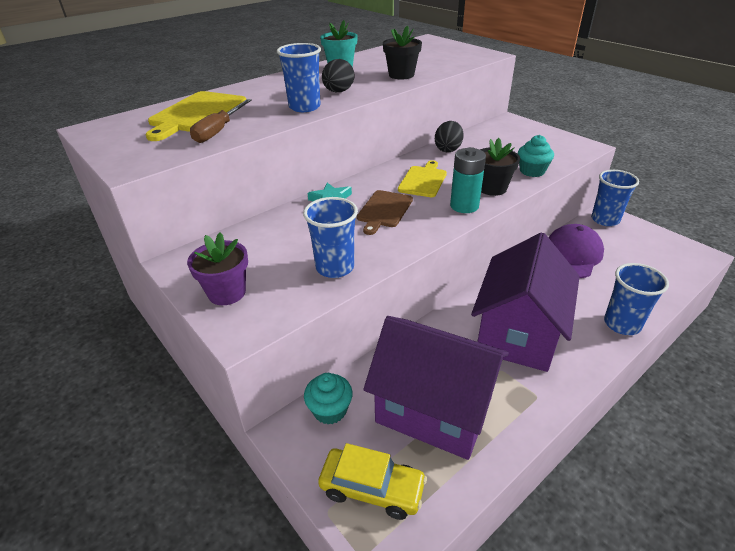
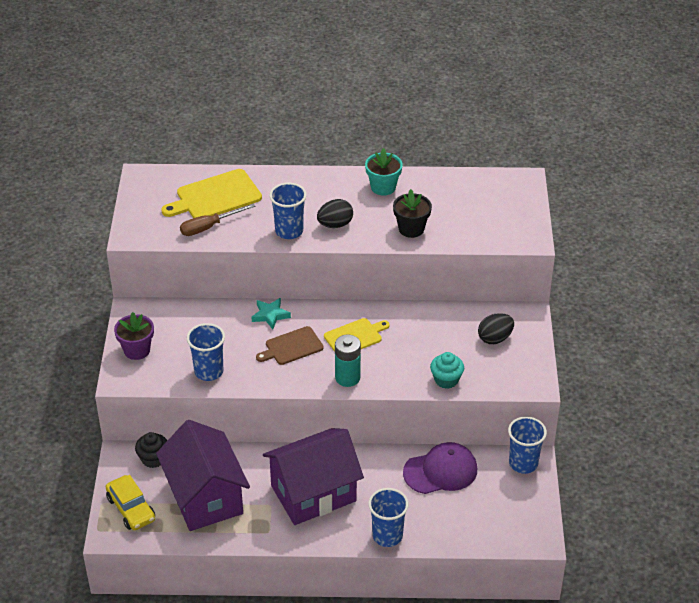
camera: 40 degrees right, 5 degrees up
(330, 410) = (153, 459): turquoise cupcake -> black cupcake
(448, 149) = (421, 316): black egg -> black egg (495, 338)
(492, 188) = (390, 375): black flower pot -> none

